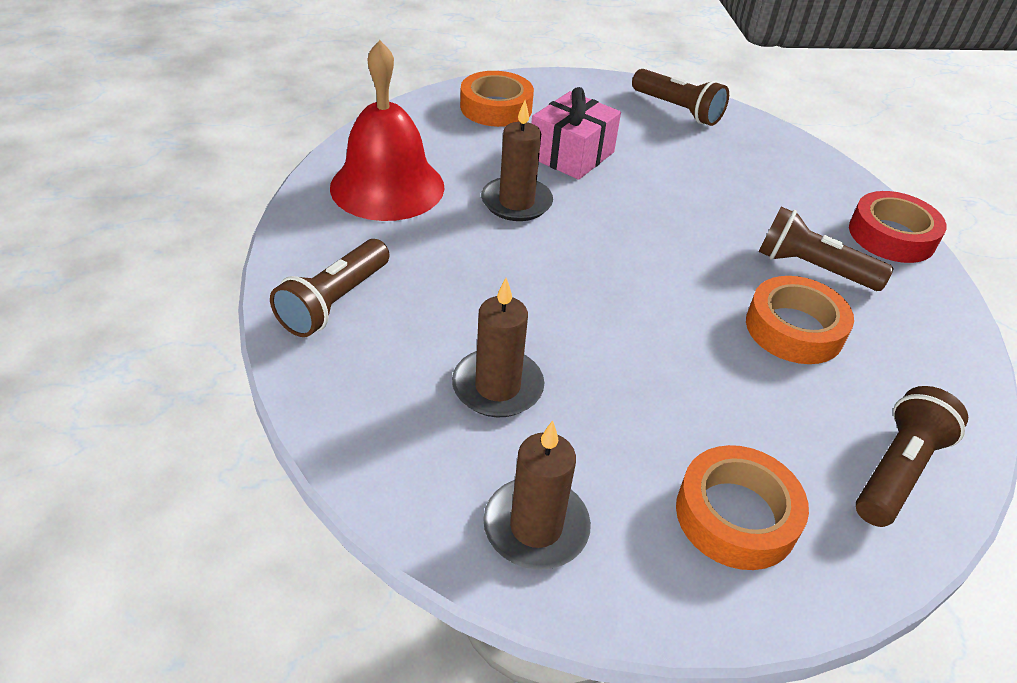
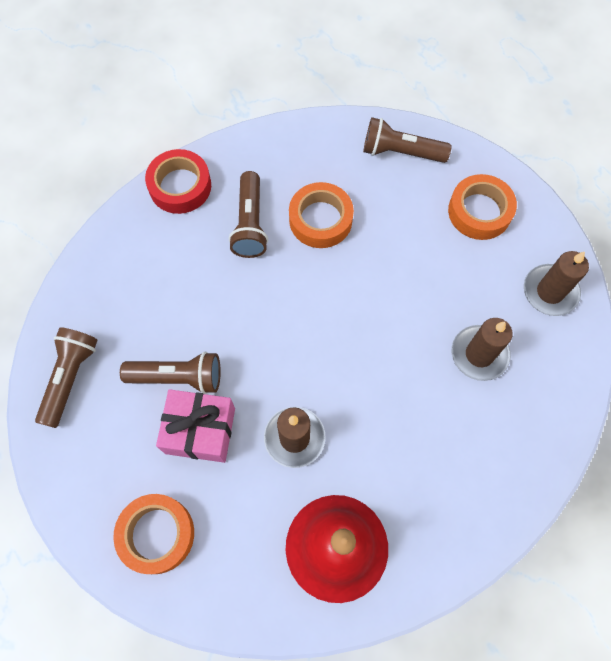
camera: 115 degrees left, 25 degrees up
(334, 302) = (482, 492): brown flashlight -> brown flashlight (178, 377)

